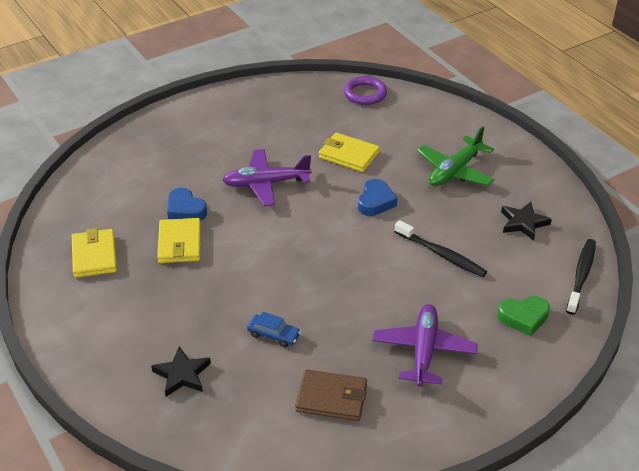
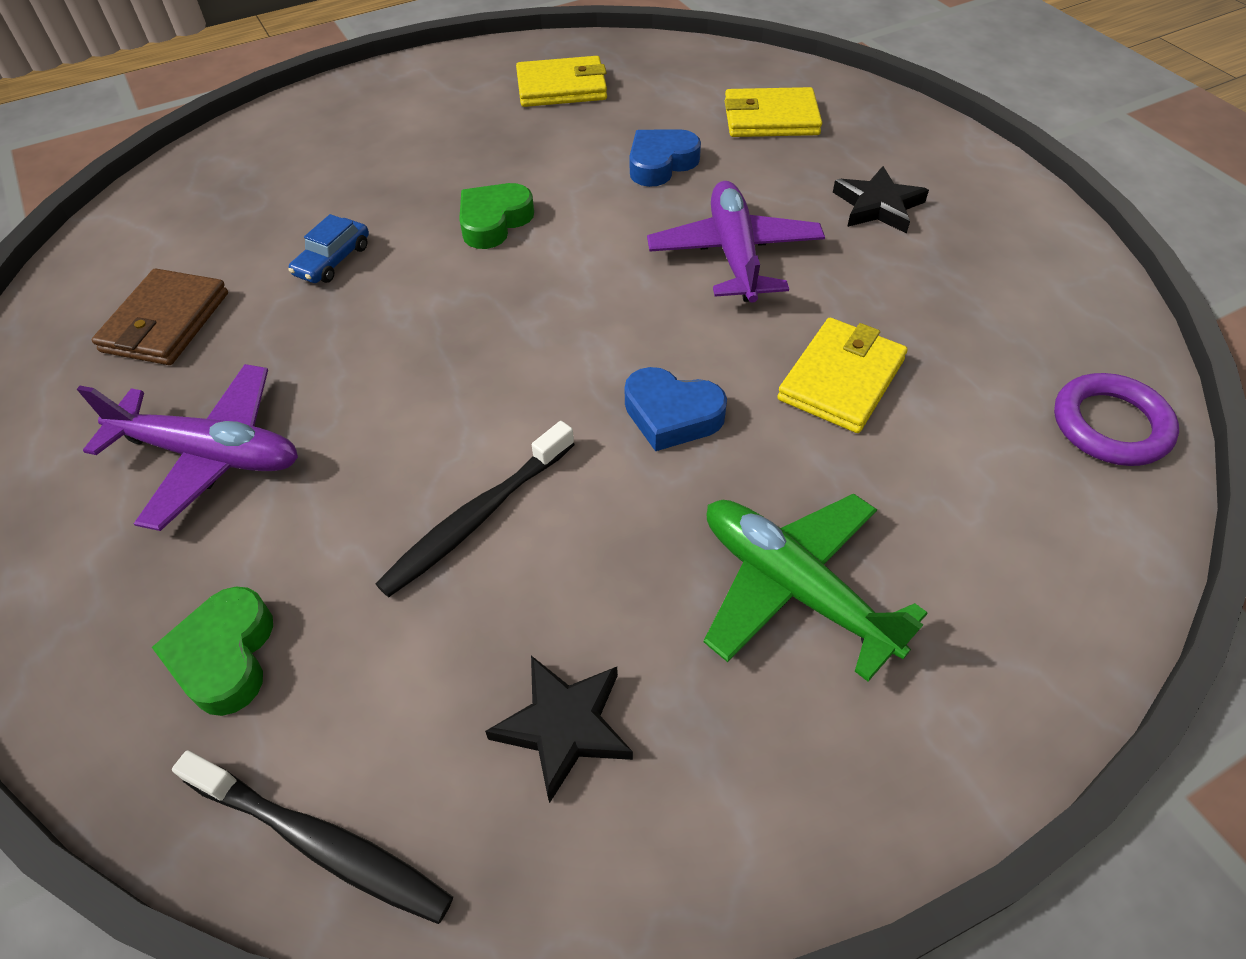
camera: 95 degrees right, 10 degrees up
(180, 243) = (576, 161): yellow wallet -> yellow wallet (771, 119)
(182, 374) = (292, 172): black star -> black star (878, 206)
(238, 272) = (494, 222): none -> green heart

